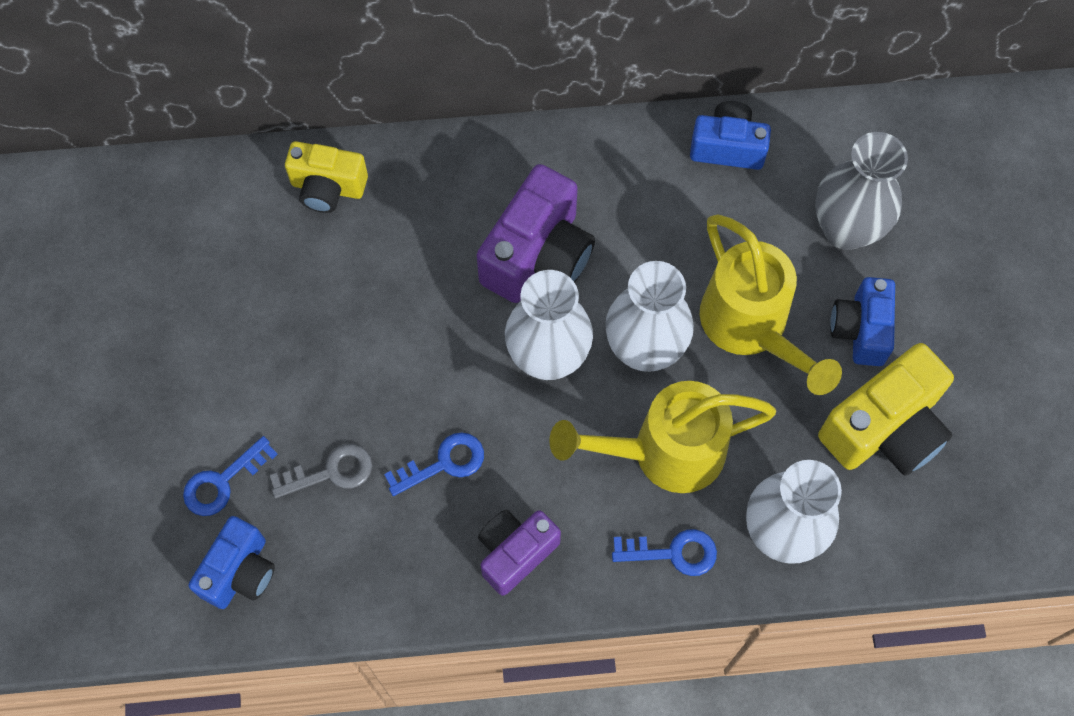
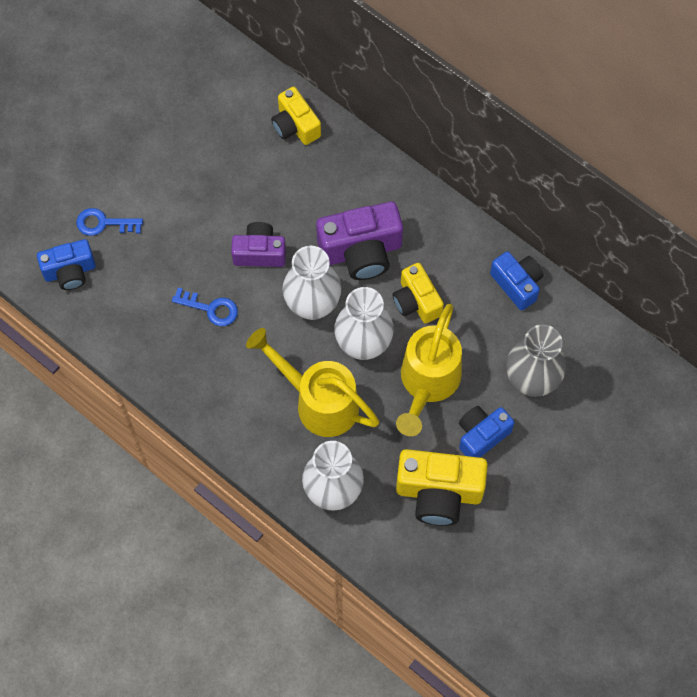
camera: 45 degrees right, 0 degrees up
(330, 472) = (155, 264): grey key -> none
(515, 553) = (199, 380): purple camera -> purple camera (259, 252)
(649, 255) = (416, 301): none -> yellow camera
(673, 553) = (271, 450): blue key -> none

